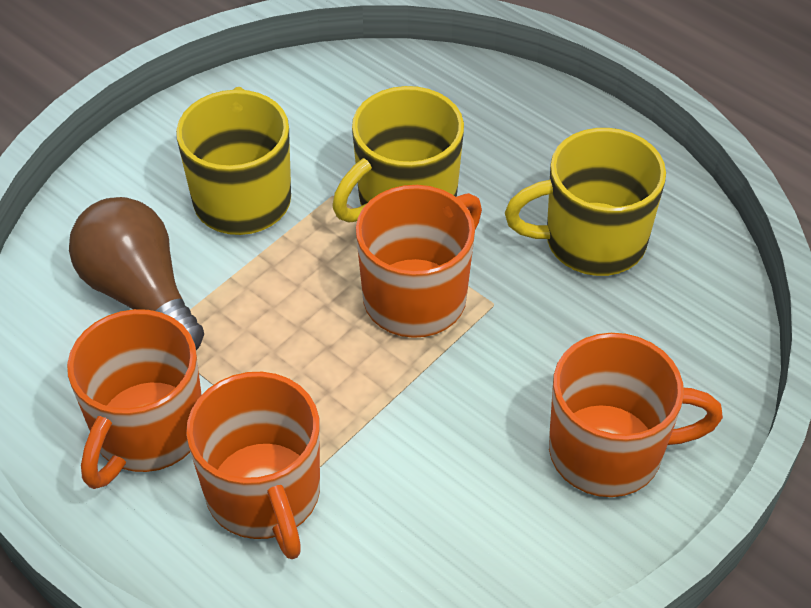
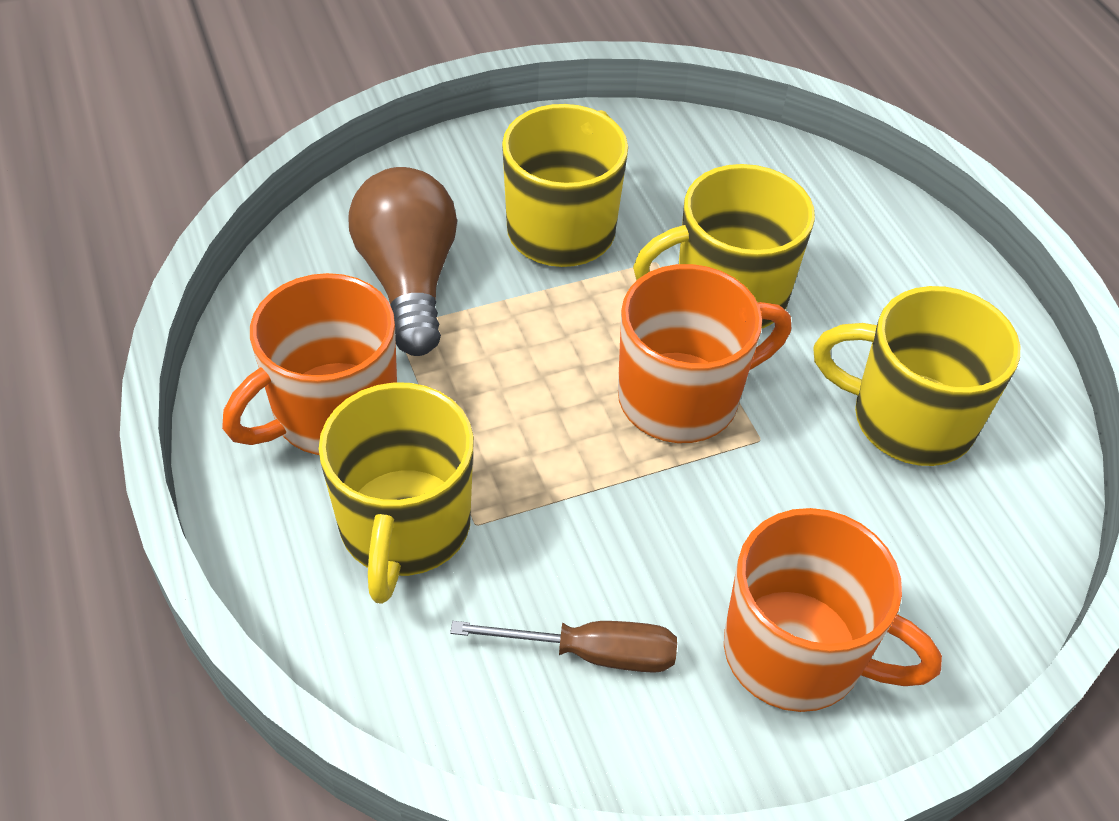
camera: 25 degrees right, 0 degrees up
(264, 495) = (404, 528): orange mug -> yellow mug
(464, 522) = (591, 653): none -> brown screwdriver

